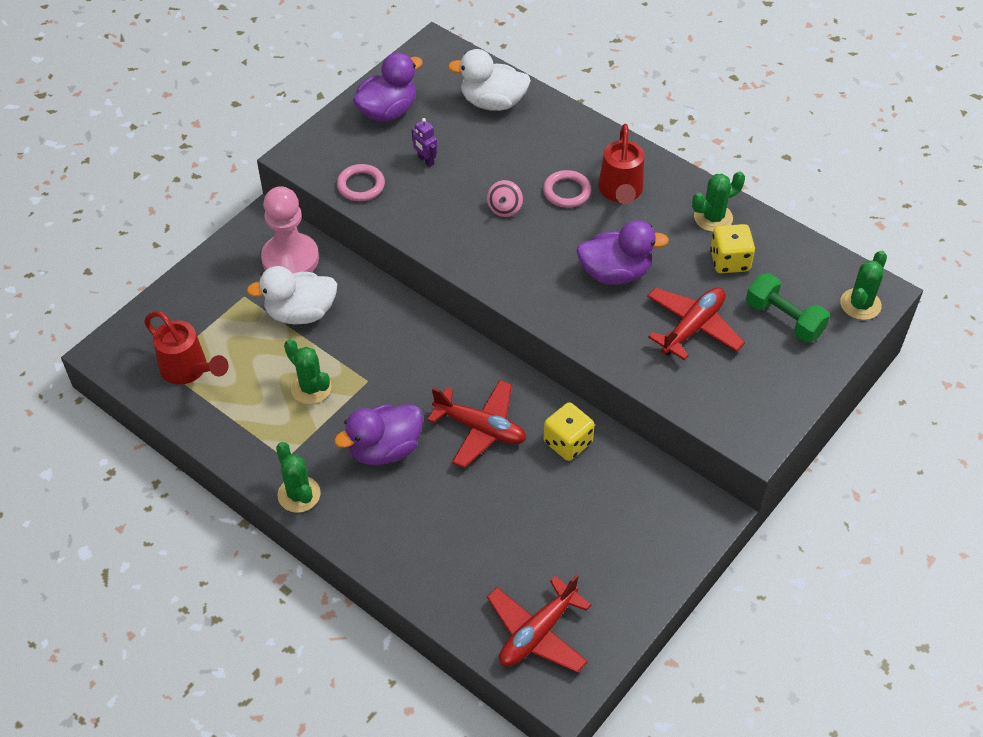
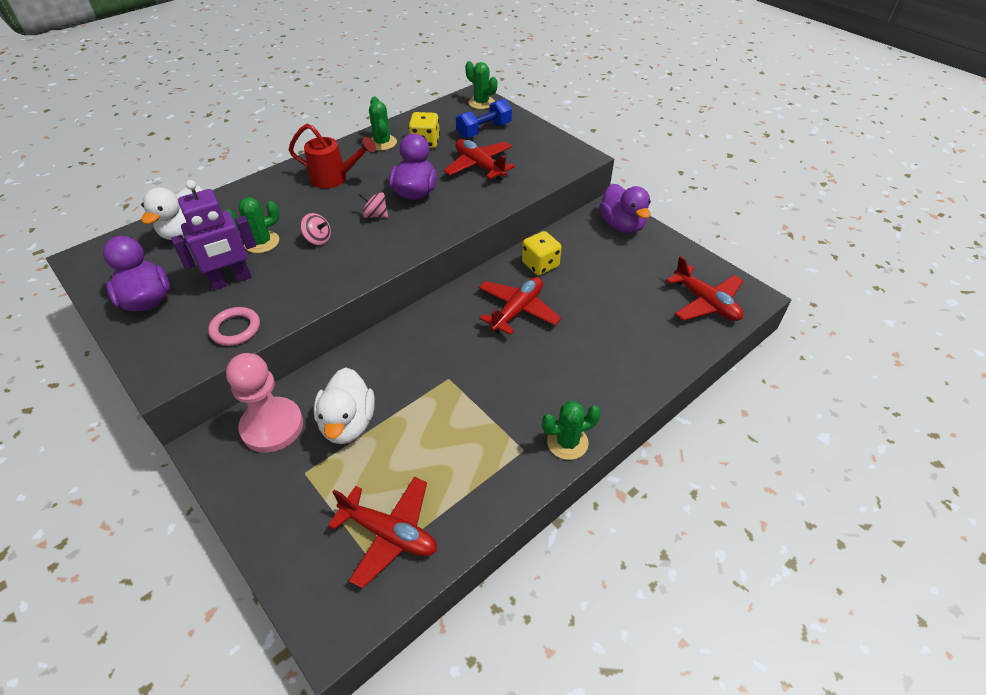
camera: 80 degrees left, 5 degrees down
(189, 370) = (389, 534): red watering can -> red plane
(311, 388) = (445, 422): green cactus -> green cactus (262, 242)
(385, 449) = (527, 373): purple duck -> purple duck (622, 225)
(425, 160) = (231, 280): purple robot -> purple robot, size x2.07
(559, 246) = (375, 215): none -> pink spinning top
(567, 191) = (319, 204): pink ring -> none
(784, 319) = (484, 130): green dumbbell -> blue dumbbell

